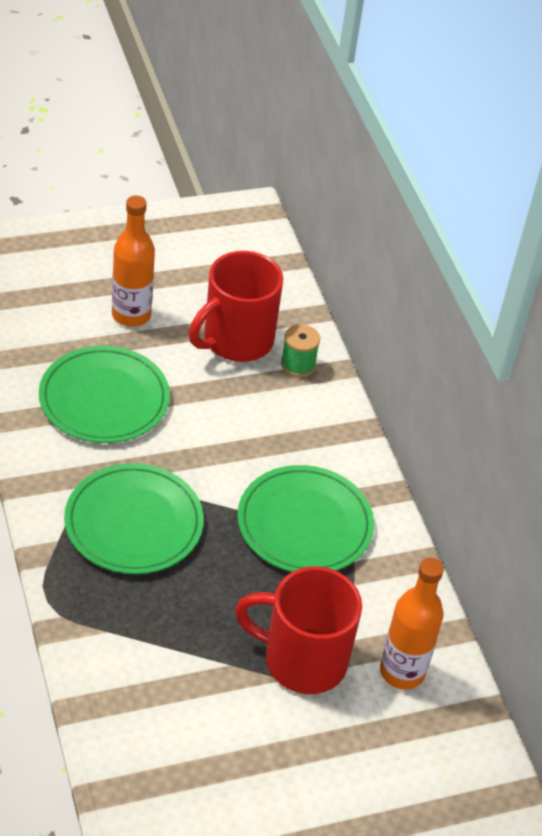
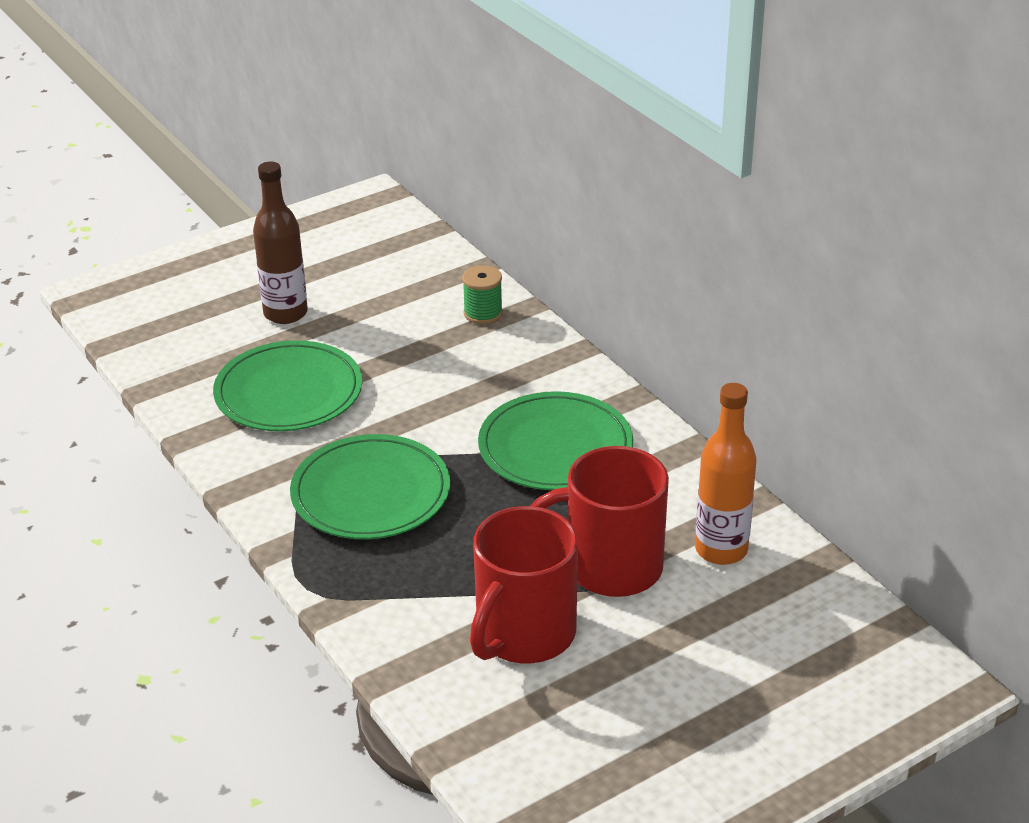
camera: 10 degrees left, 10 degrees down
(131, 315) = (285, 313): orange bottle -> brown bottle
(236, 341) = (408, 309): red mug -> red mug (523, 635)

